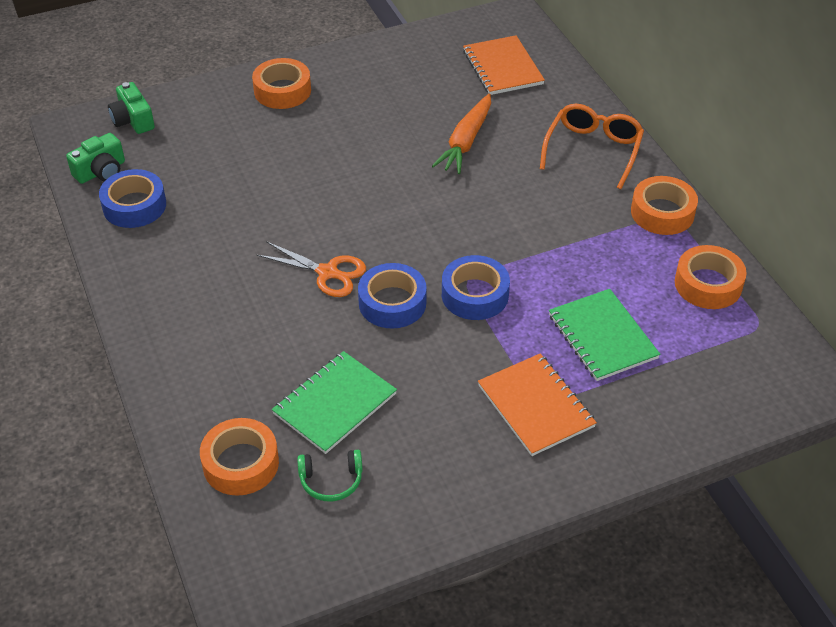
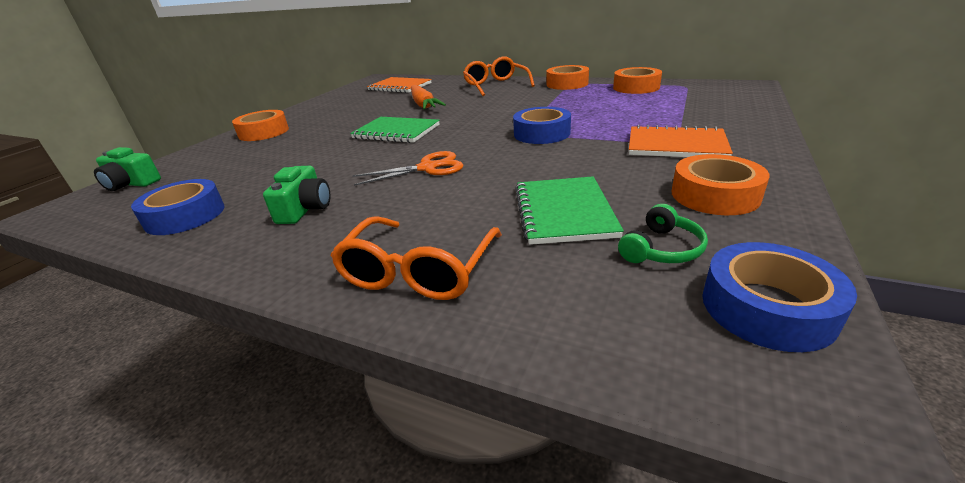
camera: 40 degrees left, 15 degrees down
(101, 171) = (120, 216): green camera -> green camera (305, 209)
(198, 382) = (419, 270): none -> orange glasses
(241, 463) = (568, 294): orange tape -> orange tape (714, 195)
(392, 303) = (499, 157): blue tape -> blue tape (767, 307)
(602, 336) = (638, 114): green notebook -> green notebook (396, 132)

